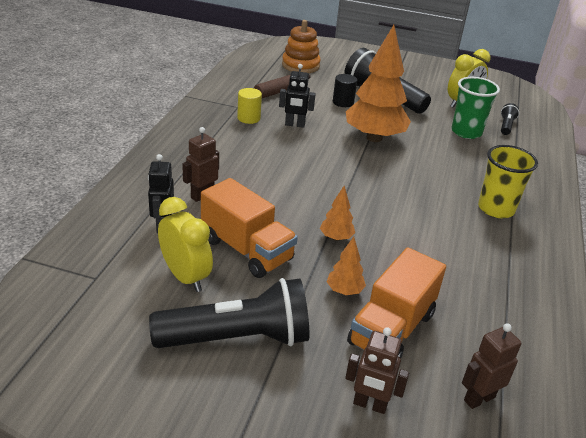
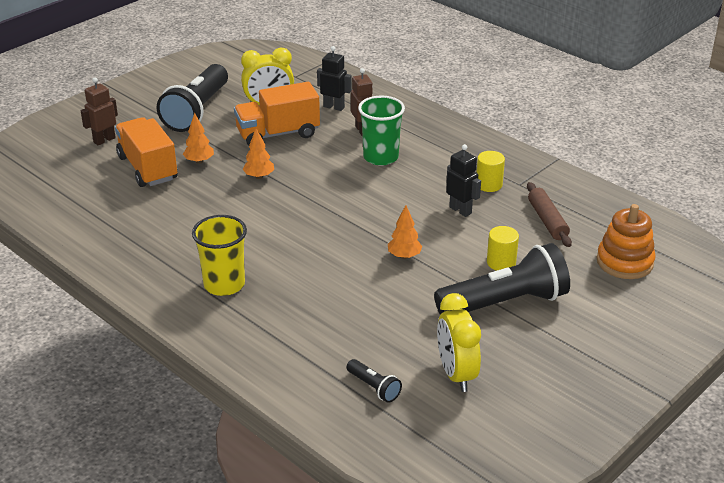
camera: 120 degrees right, 0 degrees up
(295, 125) = (460, 210): black robot -> black robot turned 105 degrees clockwise
(343, 102) = (501, 263): black cylinder -> yellow cylinder
(374, 138) = (404, 256): orange tree -> orange tree, size x0.44
(466, 132) = (378, 338): green cup -> green cup (380, 157)
(479, 398) = (64, 179): brown robot -> none

